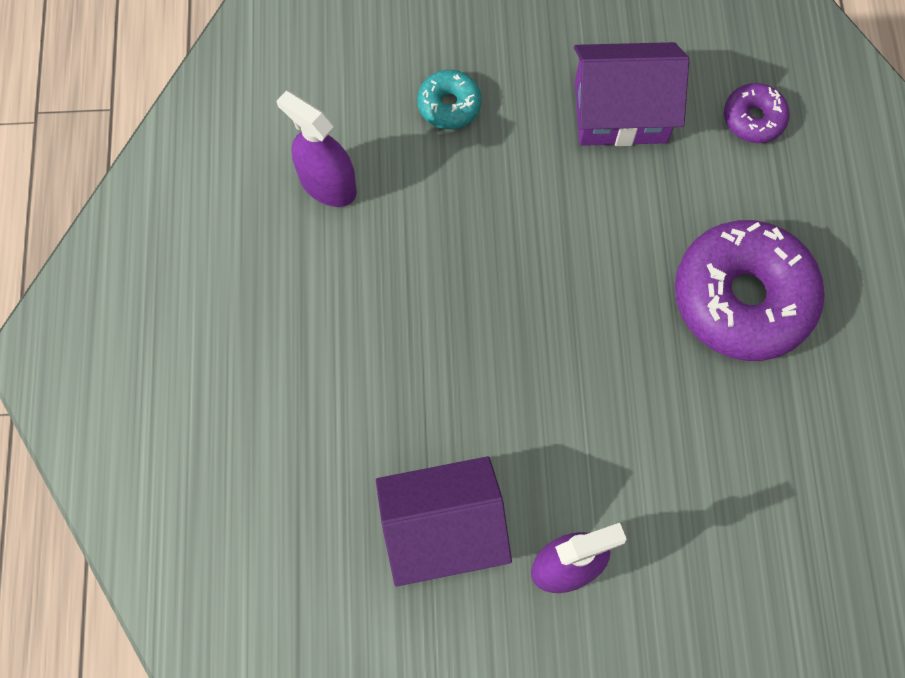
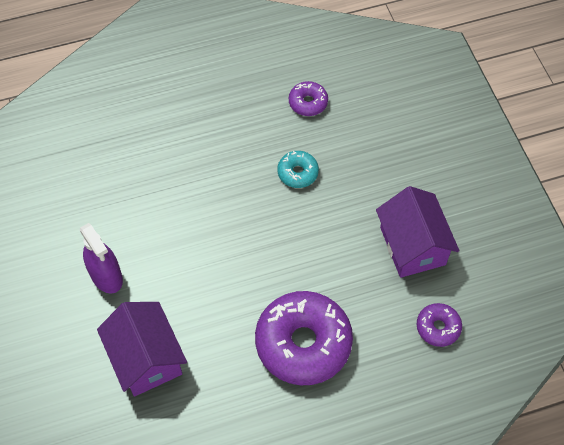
camera: 75 degrees right, 10 degrees down
(327, 184) = (308, 103): purple spray bottle -> purple donut
(443, 529) = (115, 209): purple house -> purple house (146, 358)
(449, 105) = (382, 150): turquoise donut -> turquoise donut (297, 173)

